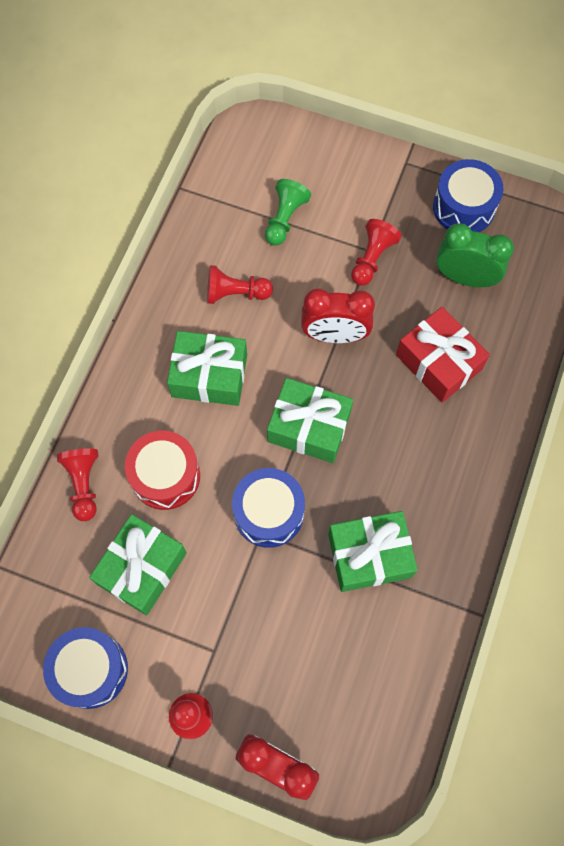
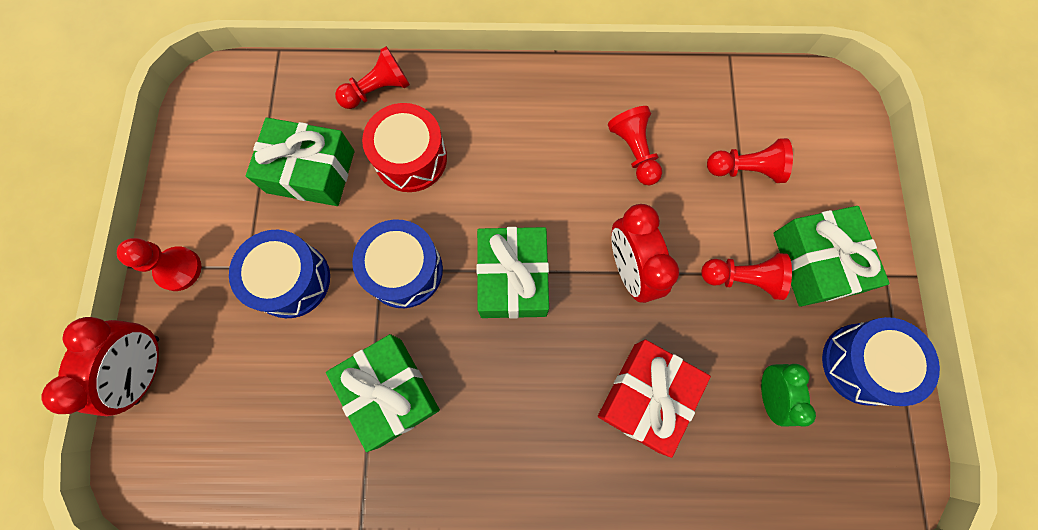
camera: 70 degrees right, 5 degrees up
(90, 670) = (202, 164): blue drum -> blue drum (291, 280)
(209, 376) = (532, 160): green gift -> green gift (815, 262)
(285, 219) = (745, 169): green pawn -> red pawn
(465, 277) = (769, 395): green clock -> green clock, size x0.67

